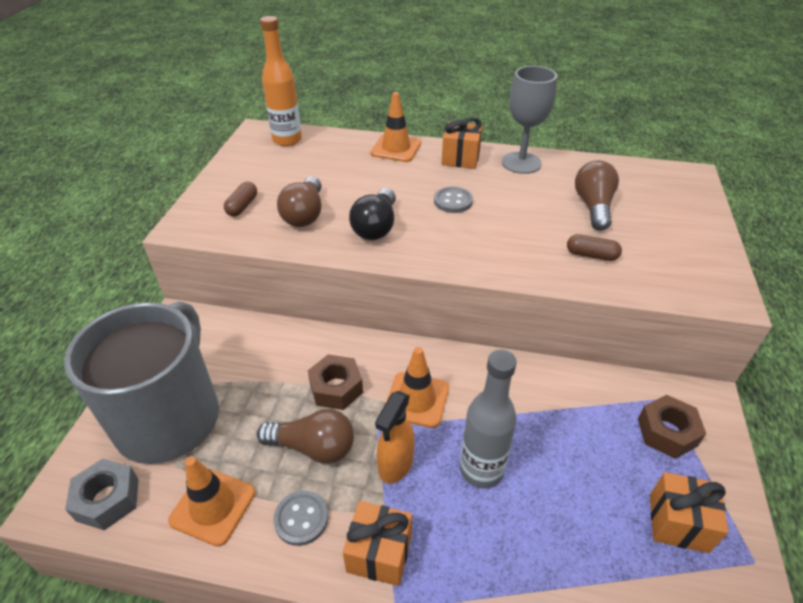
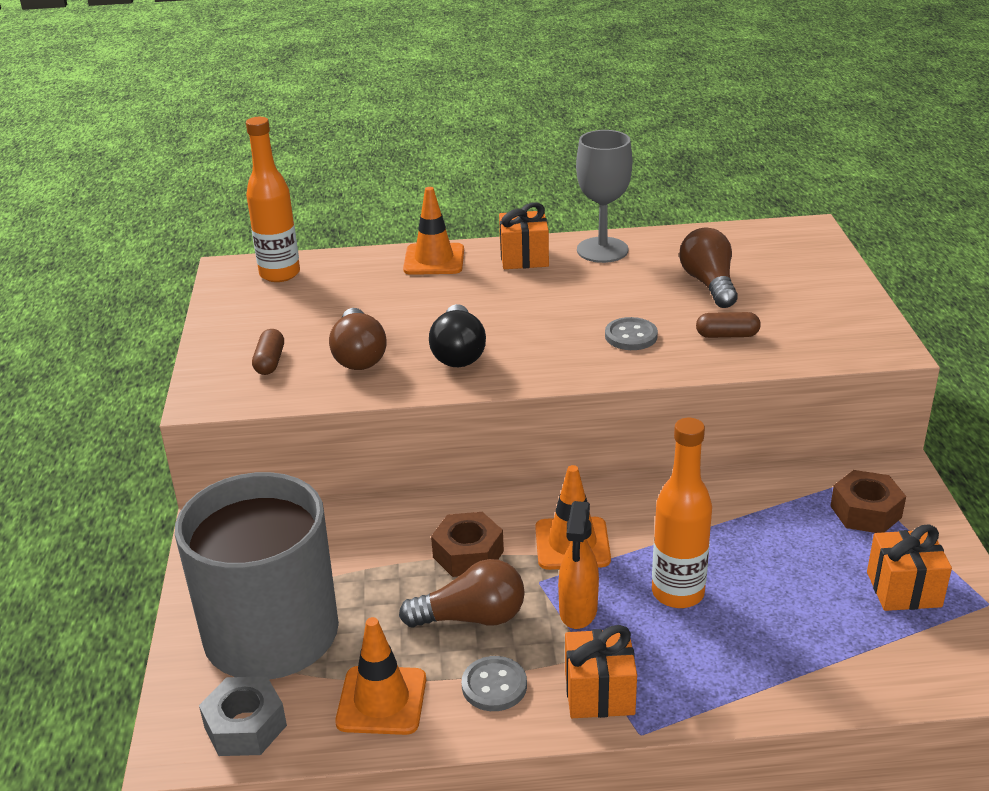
camera: 15 degrees left, 10 degrees down
(453, 201) = (539, 308): grey button -> grey button (631, 336)
(481, 470) = (678, 593): grey bottle -> orange bottle

